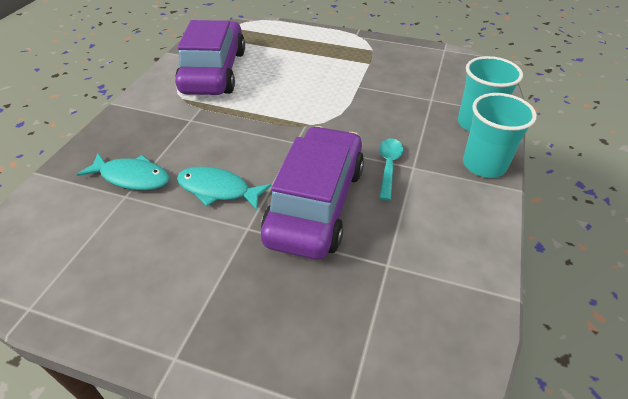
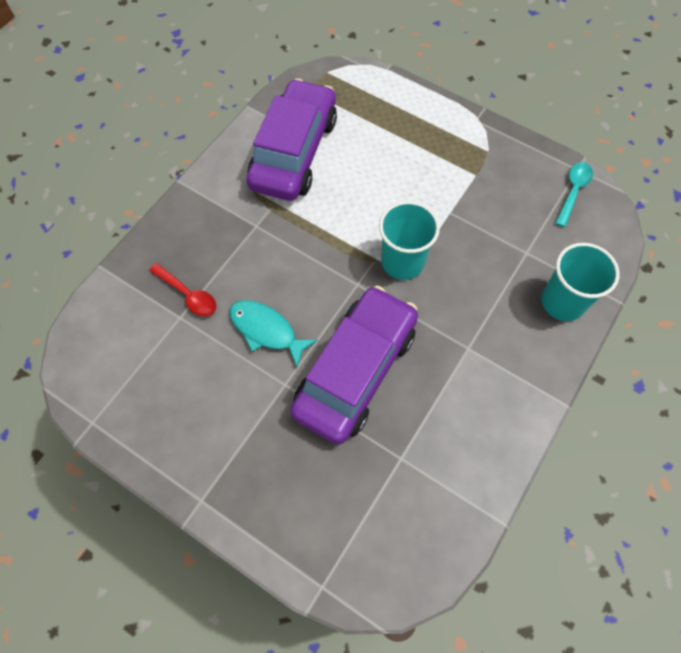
camera: 15 degrees right, 20 degrees up
(132, 177) = (188, 295): turquoise fish -> red spoon
(388, 166) = (443, 340): turquoise spoon -> turquoise spoon (573, 191)
(484, 164) = (544, 362): turquoise cup -> turquoise cup (402, 262)

